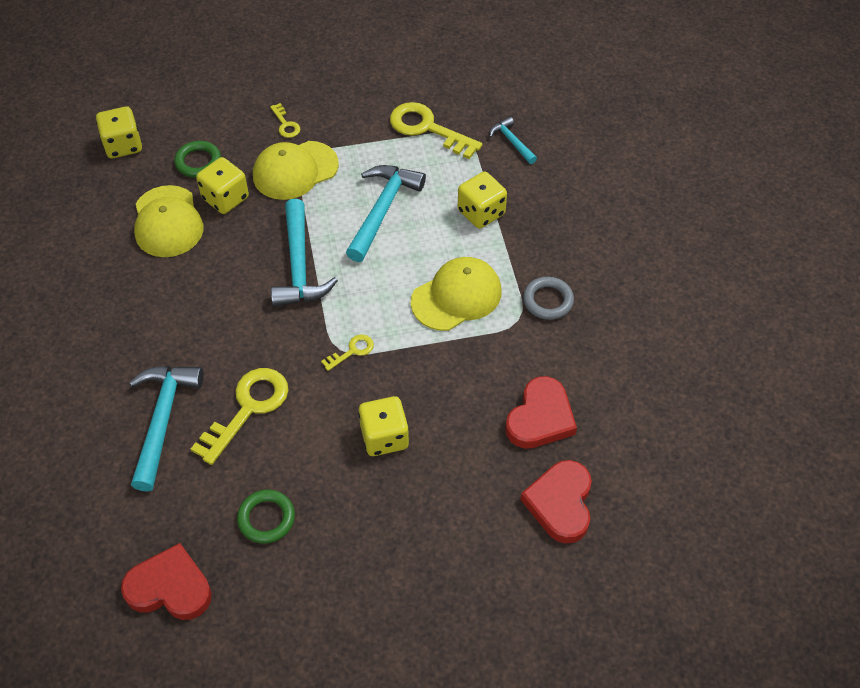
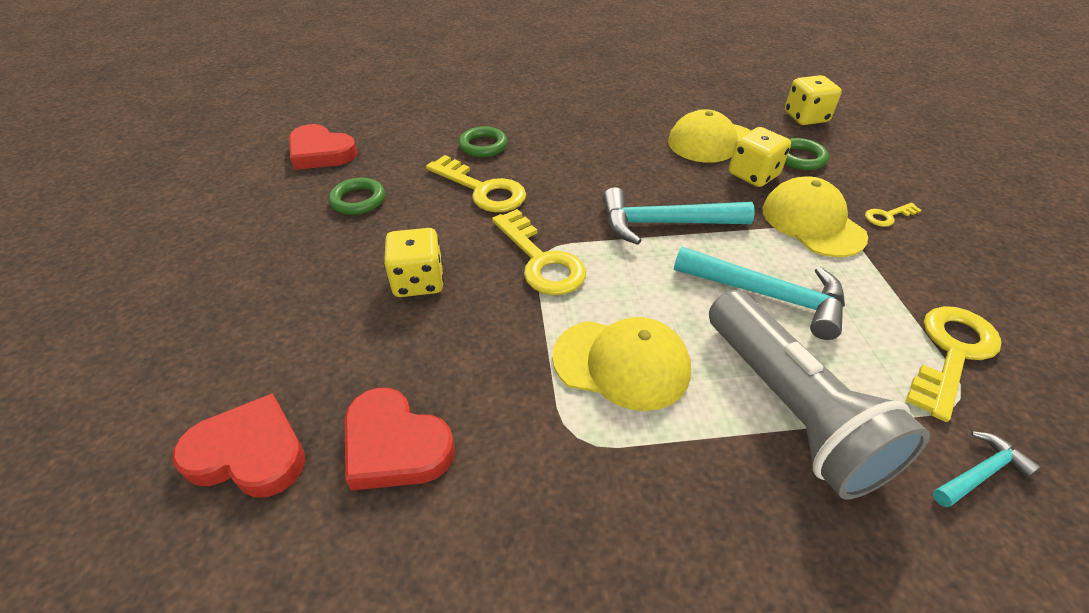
camera: 95 degrees right, 10 degrees down
(163, 420) = (483, 146): turquoise hammer -> green ring
(170, 587) = (321, 152): red heart -> red heart turned 105 degrees clockwise
(352, 351) = (541, 260): yellow key -> yellow key, size x2.04
(456, 296) = (621, 363): yellow cap -> yellow cap turned 45 degrees counterclockwise
(481, 213) = (791, 408): yellow dice -> grey flashlight
(548, 300) = (613, 485): grey ring -> none

